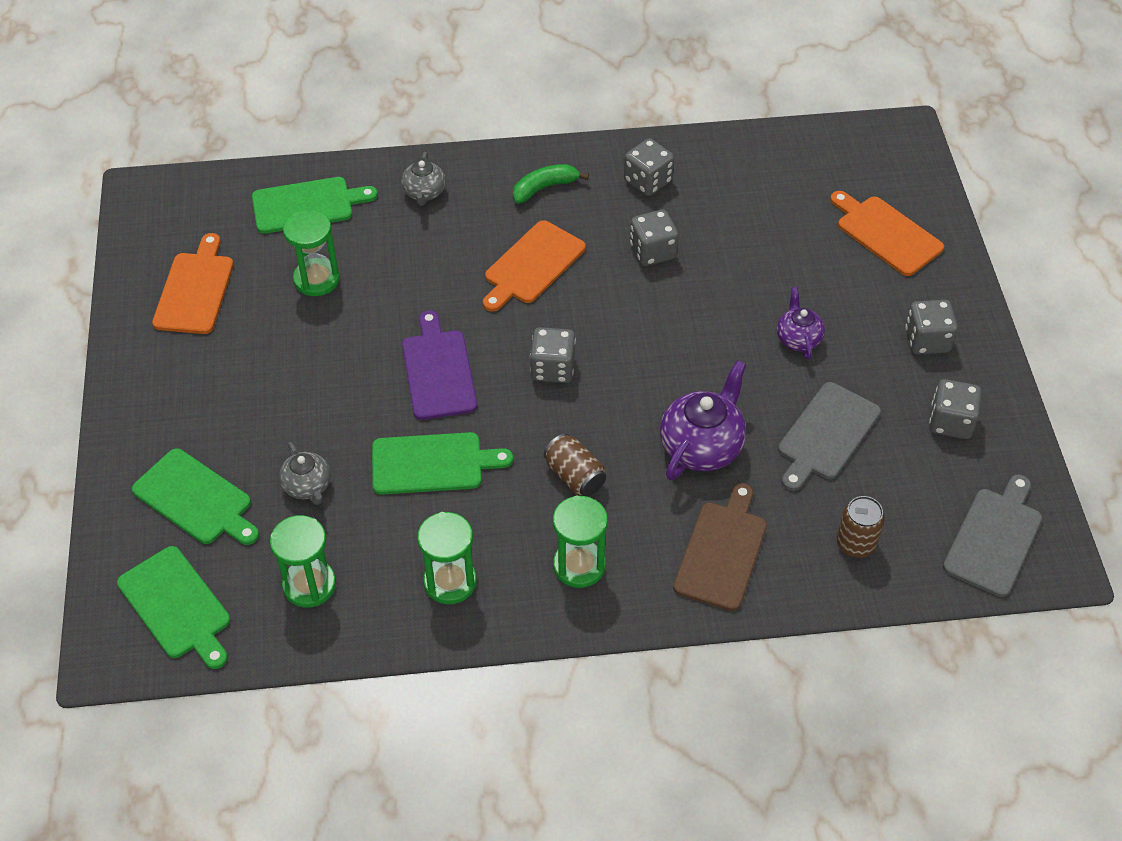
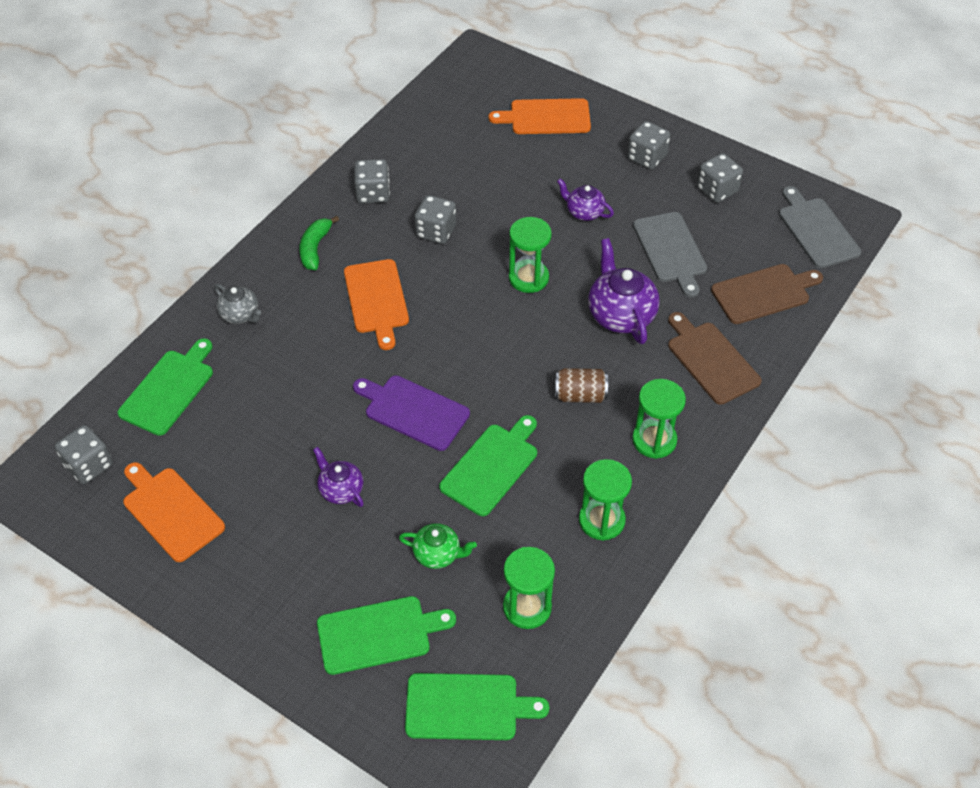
camera: 50 degrees left, 0 degrees up
(308, 486) = (438, 554): grey teapot -> green teapot
(312, 378) = (340, 489): none -> purple teapot
(316, 279) = (249, 429): green hourglass -> green hourglass (528, 278)
(552, 368) = (478, 348): grey dice -> grey dice (89, 465)
(855, 544) = (764, 293): brown can -> brown cutting board

